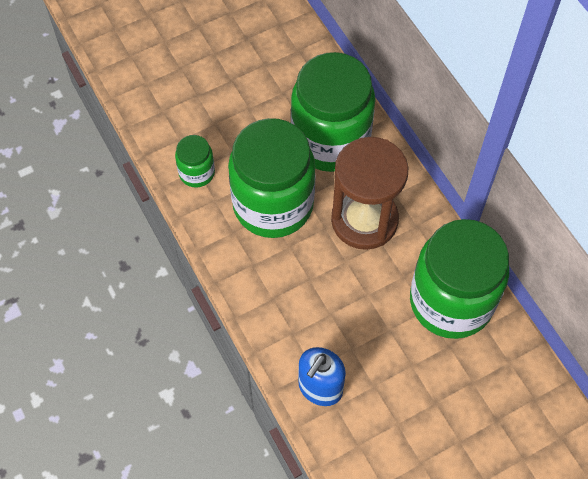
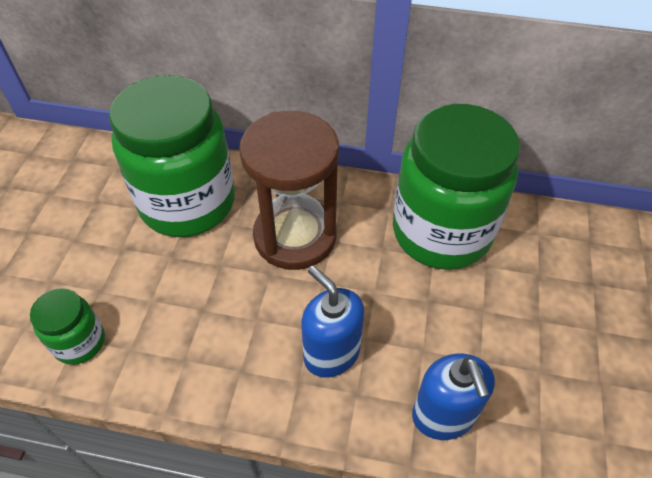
camera: 50 degrees left, 10 degrees down
(273, 204) = (196, 299): green jar -> none
(305, 302) = (331, 353): none -> blue soap dispenser

